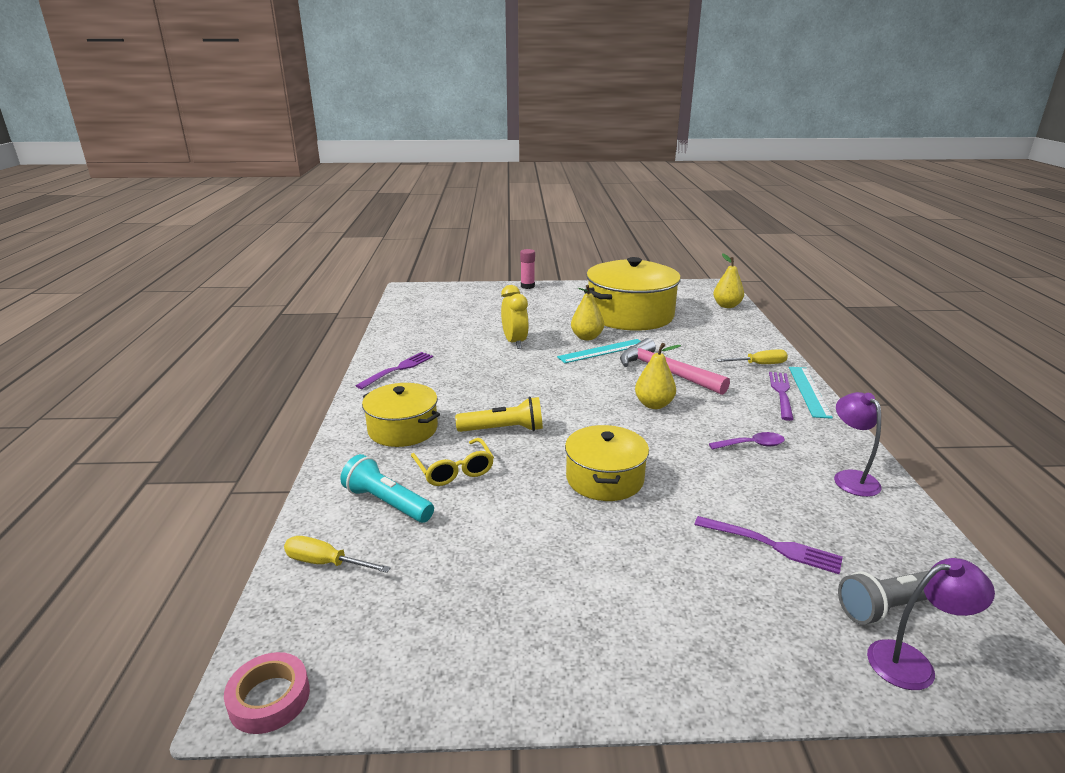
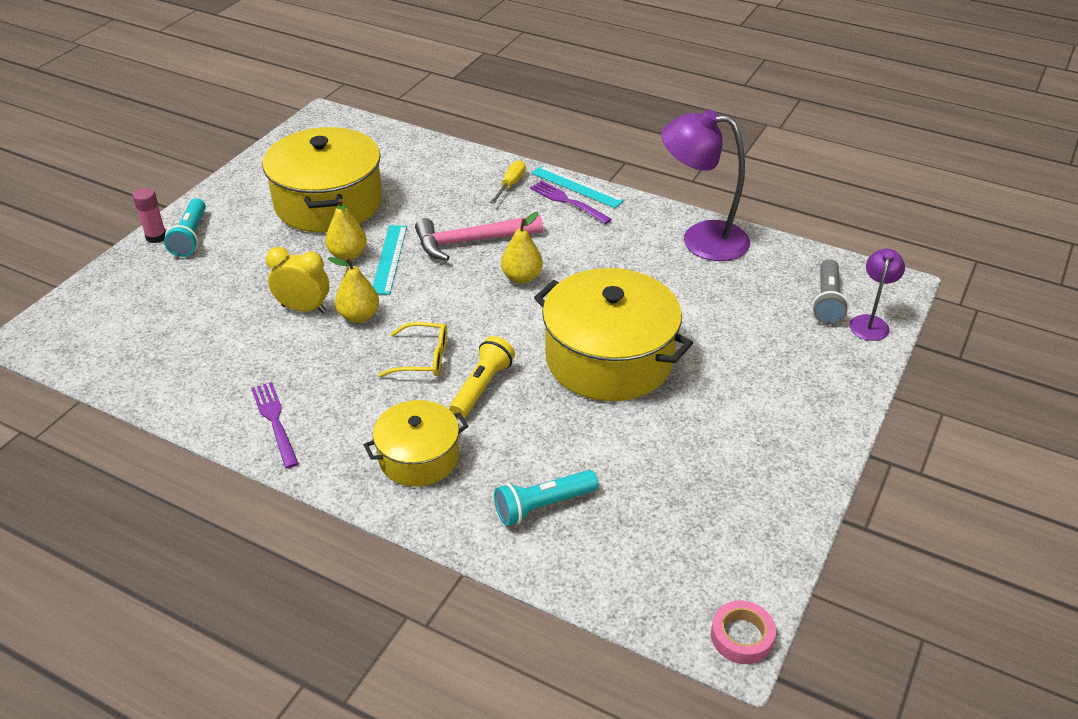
camera: 60 degrees left, 15 degrees up
(325, 563) = (603, 570): yellow screwdriver -> none
(454, 470) = (524, 444): yellow glasses -> yellow glasses (423, 358)
(540, 293) = (190, 237): none -> turquoise flashlight
(604, 478) = (609, 358): yellow pot -> yellow pot, size x1.75
(727, 306) = (379, 136): yellow pear -> yellow pear (359, 316)
(752, 445) = (626, 259): purple spoon -> none
(771, 545) = (744, 317): purple fork -> none
(850, 478) = (701, 239): purple lamp -> purple lamp, size x1.85

